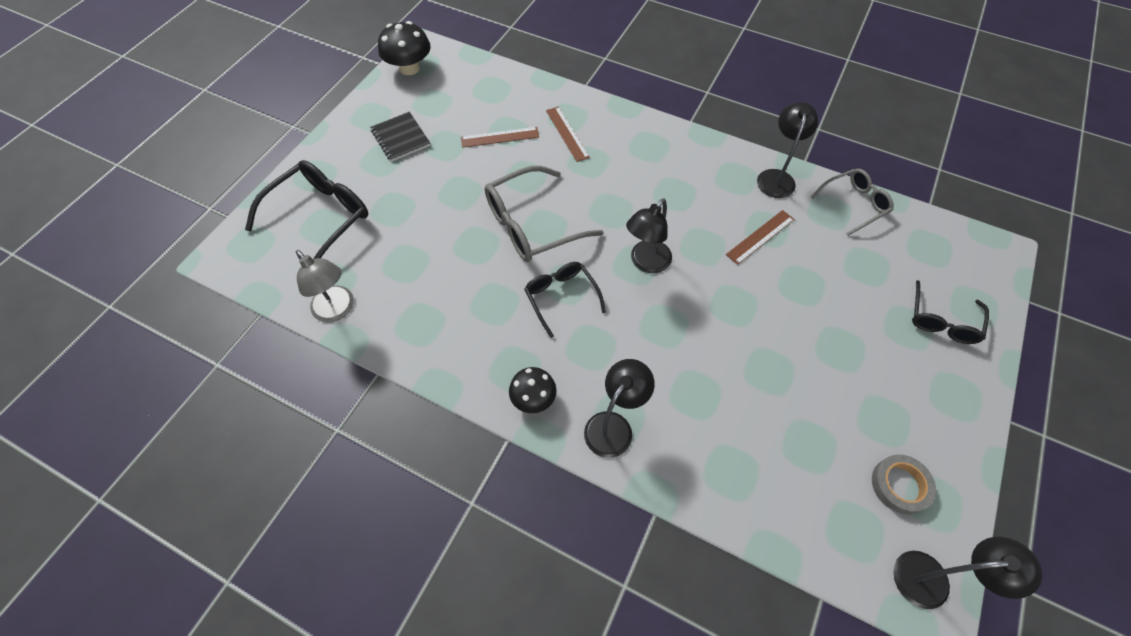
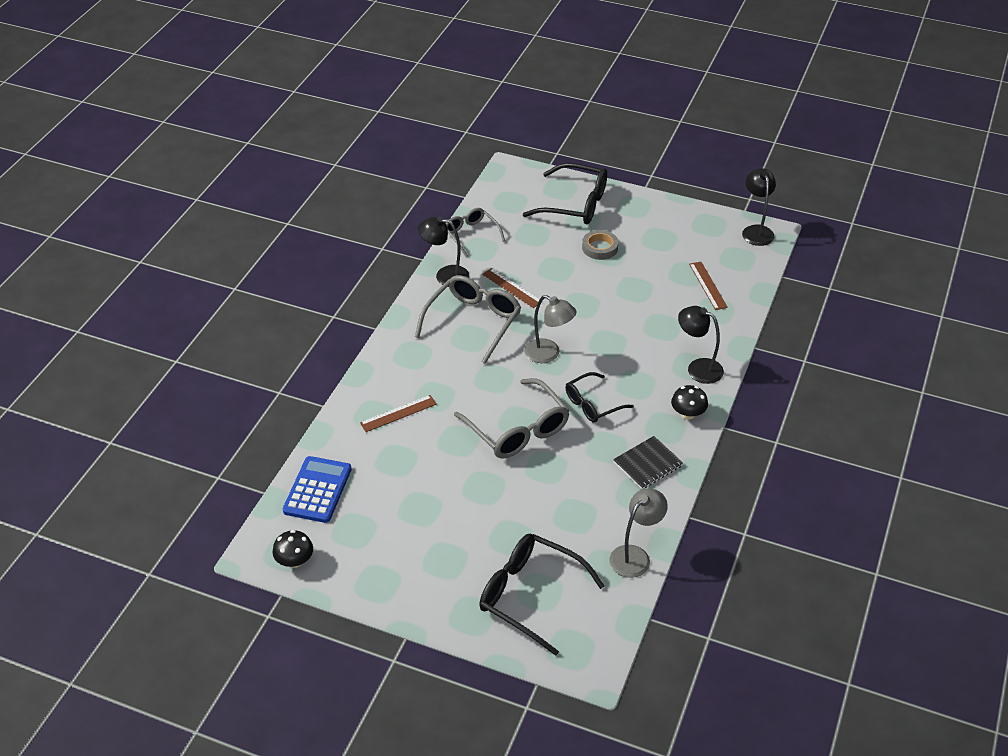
camera: 95 degrees left, 15 degrees down
(400, 138) = (411, 548): black notebook -> black notebook (648, 464)
(409, 68) = (295, 561): black mushroom -> black mushroom, size x0.66
(482, 80) = (317, 490): none -> blue calculator
(500, 137) = (406, 465): brown ruler -> brown ruler (707, 285)
(646, 263) = (548, 354): black lamp -> grey lamp
(699, 198) = (473, 322): none -> grey glasses
(900, 485) = (702, 237): grey tape -> grey tape (600, 248)
(942, 321) = (575, 204): black glasses -> black glasses, size x1.63

